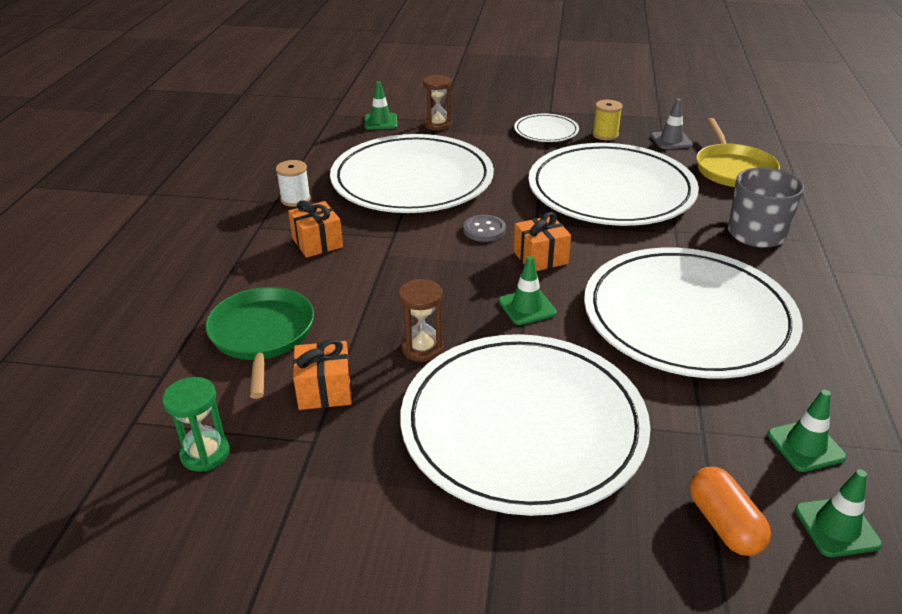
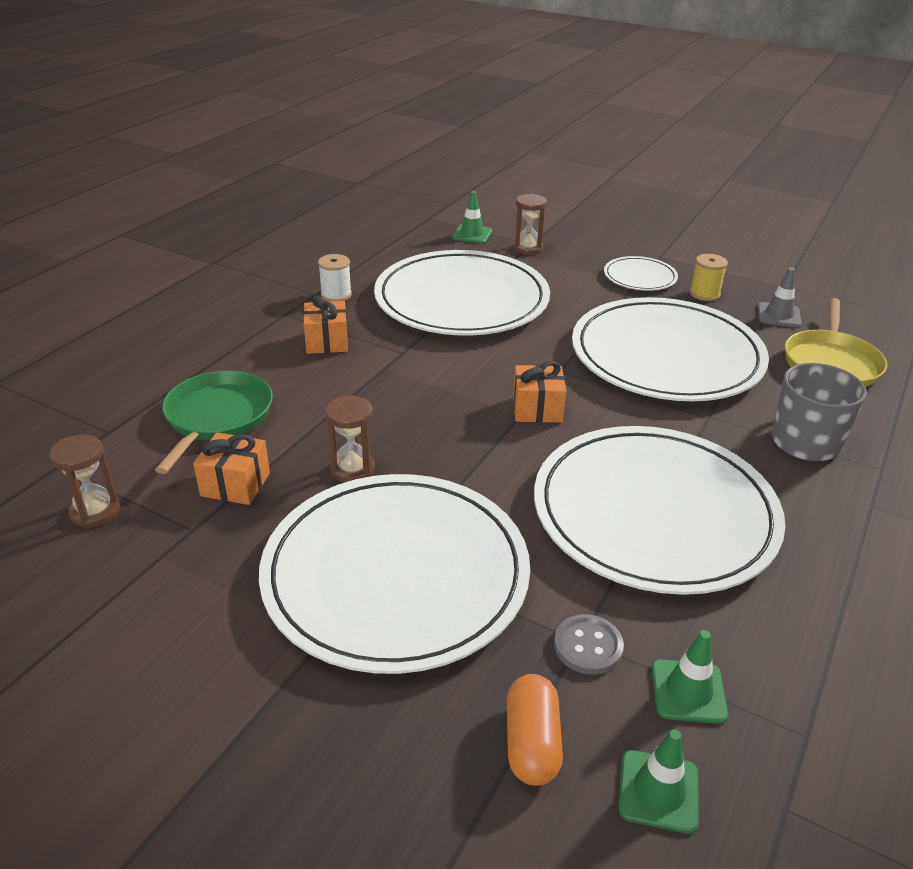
camera: 20 degrees right, 0 degrees up
(205, 453) = (95, 512): green hourglass -> brown hourglass
(484, 230) = (498, 366): grey button -> grey button (588, 646)
(527, 307) = (486, 456): green traffic cone -> none

